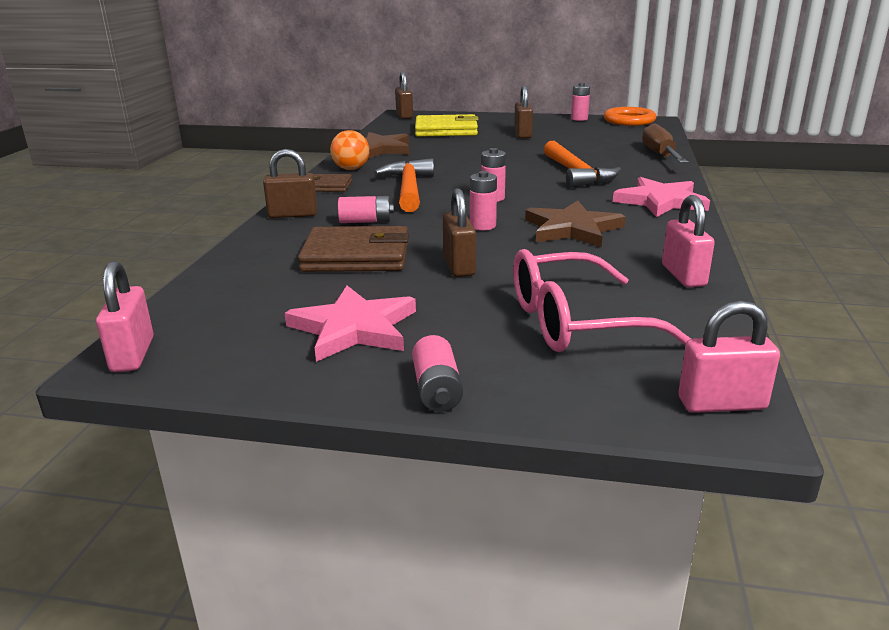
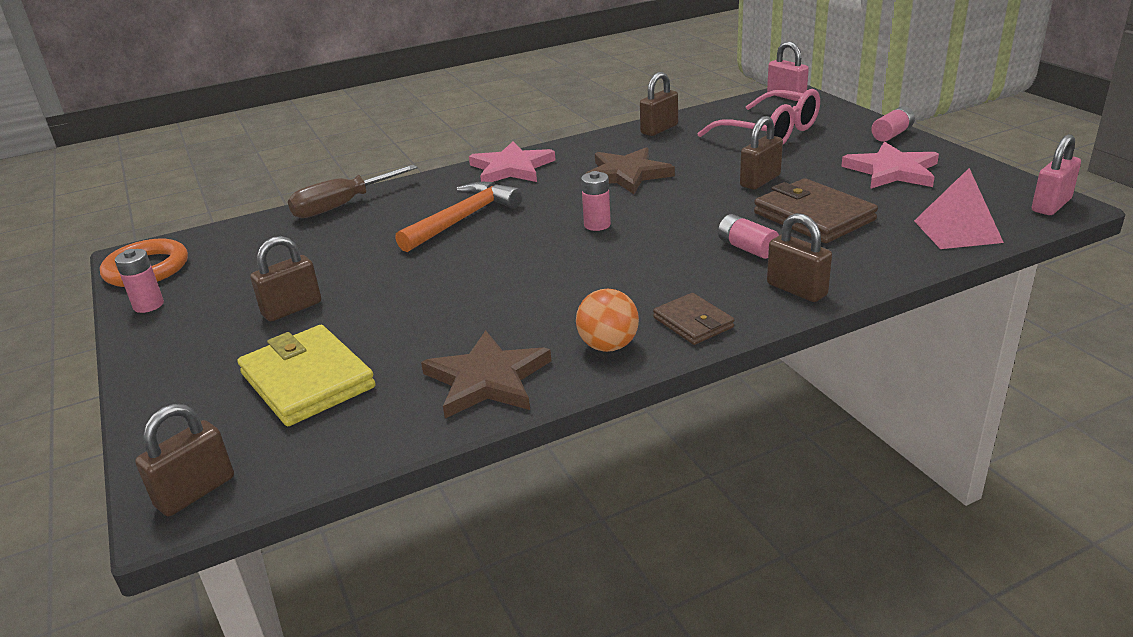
camera: 125 degrees left, 5 degrees up
(216, 289) = (957, 231): none -> pink pyramid
(408, 189) = (630, 273): orange hammer -> none
(483, 226) = (673, 202): pink battery -> none
(683, 276) = (659, 129): pink padlock -> brown padlock

